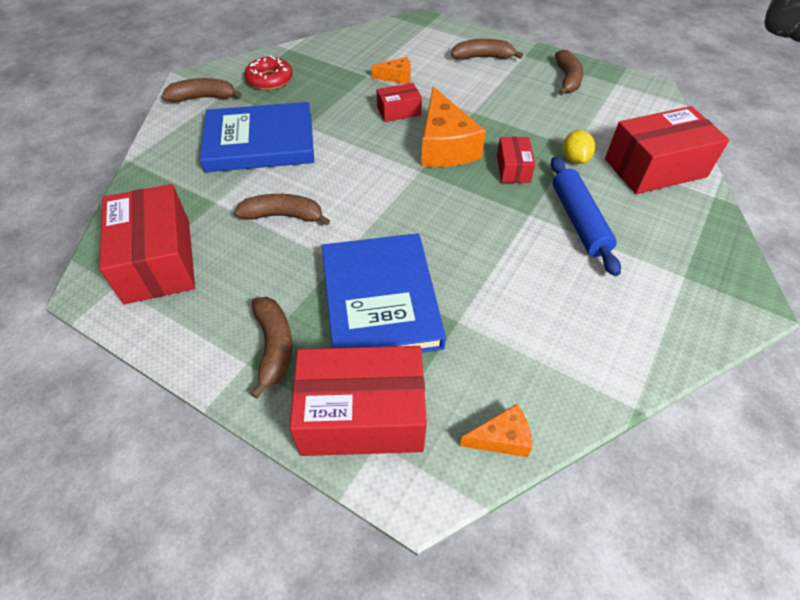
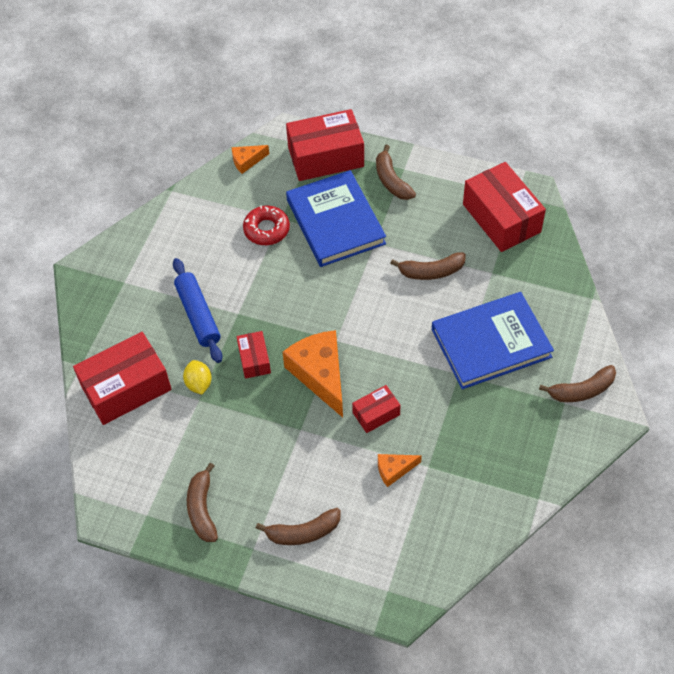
camera: 170 degrees right, 5 degrees up
(270, 80) = (530, 435): red donut -> red donut (266, 229)

